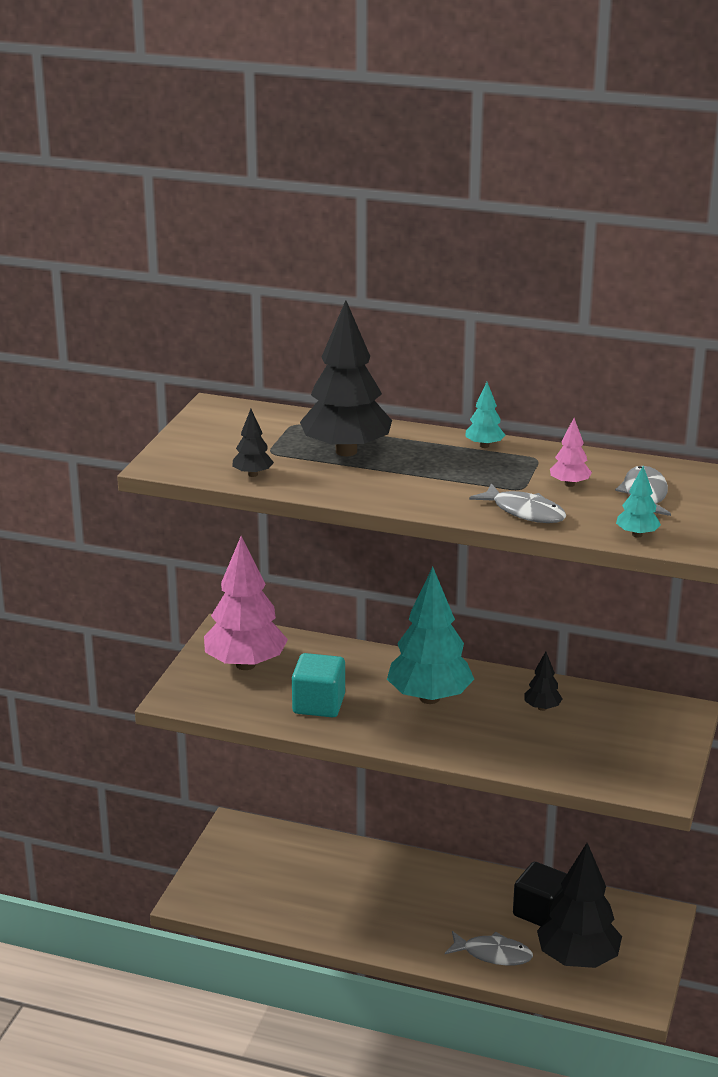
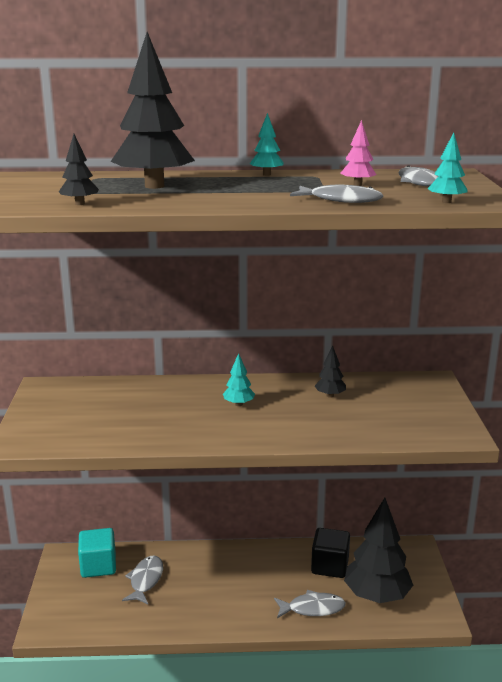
camera: 20 degrees left, 5 degrees down
(245, 664) = (71, 407): pink tree -> none
(316, 876) = (145, 580): none -> grey fish
(319, 704) = (149, 424): turquoise cube -> turquoise cube (98, 566)
(429, 698) = (238, 404): turquoise tree -> turquoise tree, size x0.44

